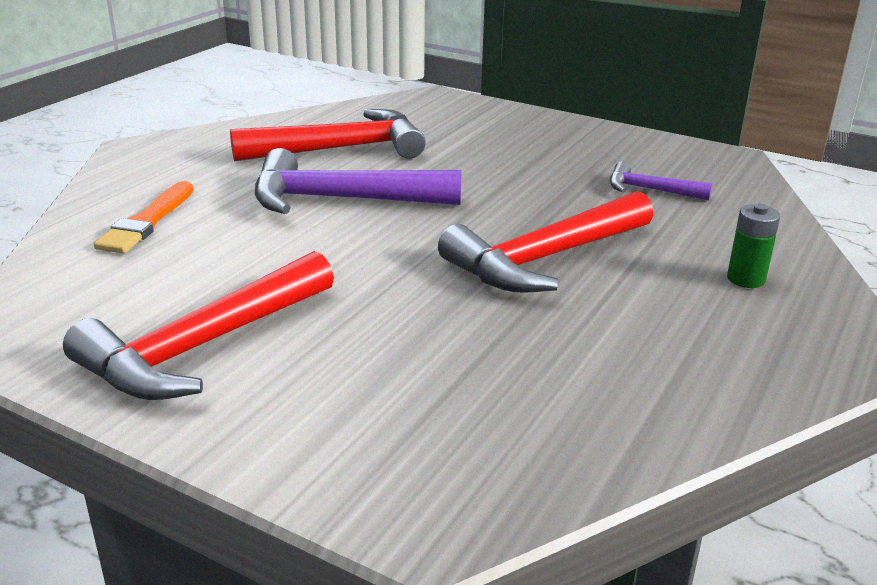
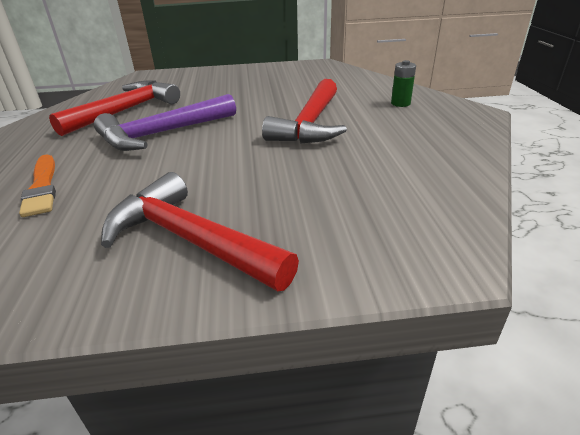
camera: 35 degrees left, 5 degrees up
(202, 346) = (190, 240): red hammer -> red hammer turned 120 degrees clockwise
(649, 190) = (310, 83): purple hammer -> none

